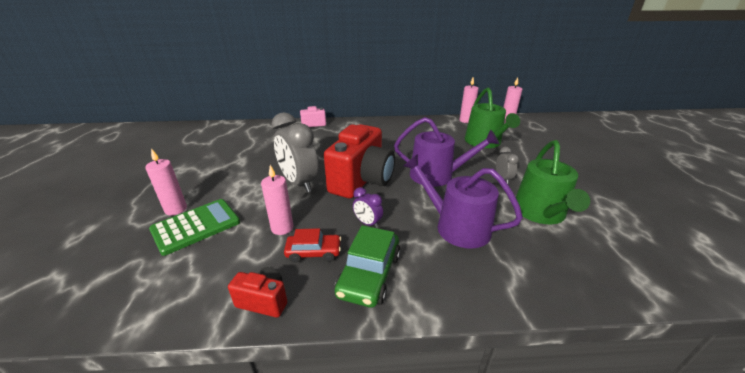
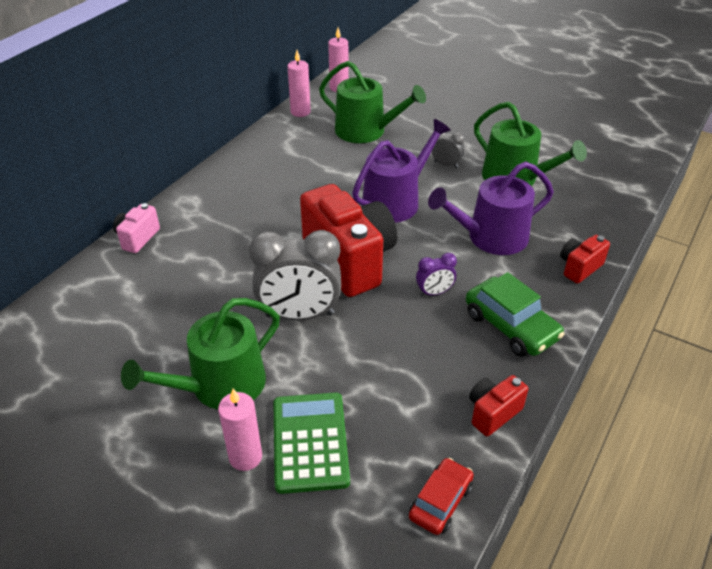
camera: 55 degrees left, 10 degrees up
(226, 181) = (219, 386): none -> green watering can
(282, 228) = (384, 362): pink candle -> none
(313, 252) = (449, 352): red car -> red car (440, 502)
(486, 291) = (579, 268): none -> red camera

